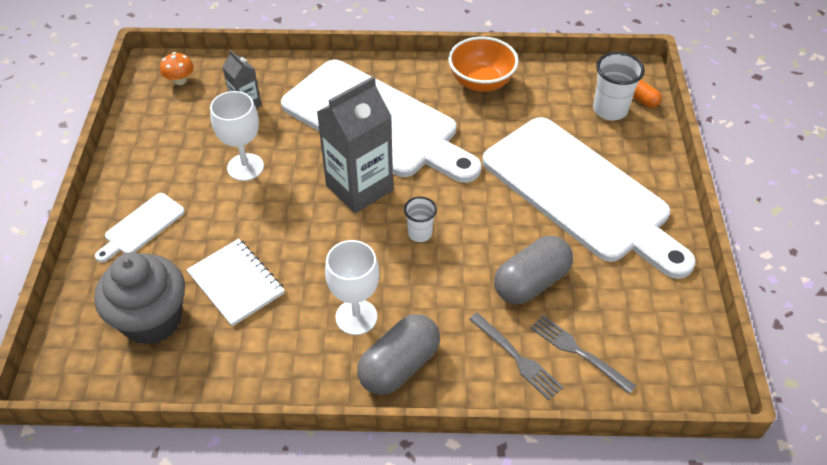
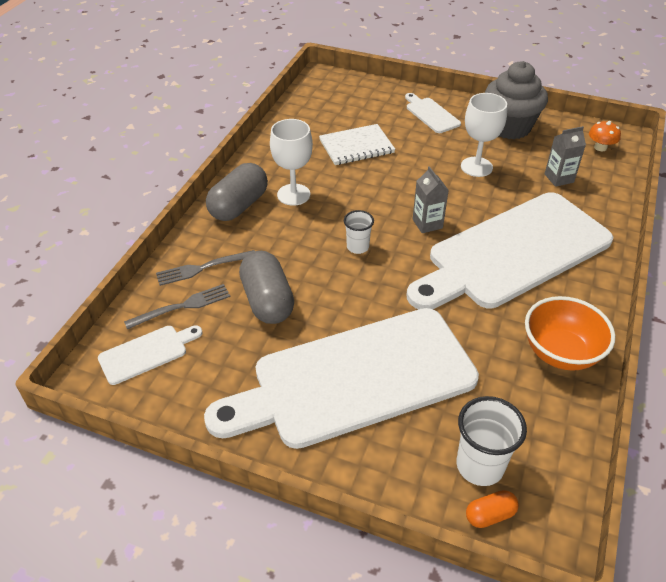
camera: 110 degrees right, 5 degrees down
(152, 320) = (344, 111): grey cupcake -> grey cupcake (509, 127)
(359, 188) = (427, 223): grey carton -> grey carton, size x0.51
(399, 365) = (239, 206): grey capsule -> grey capsule turned 60 degrees clockwise
(650, 355) = (147, 353): none -> white cutting board

